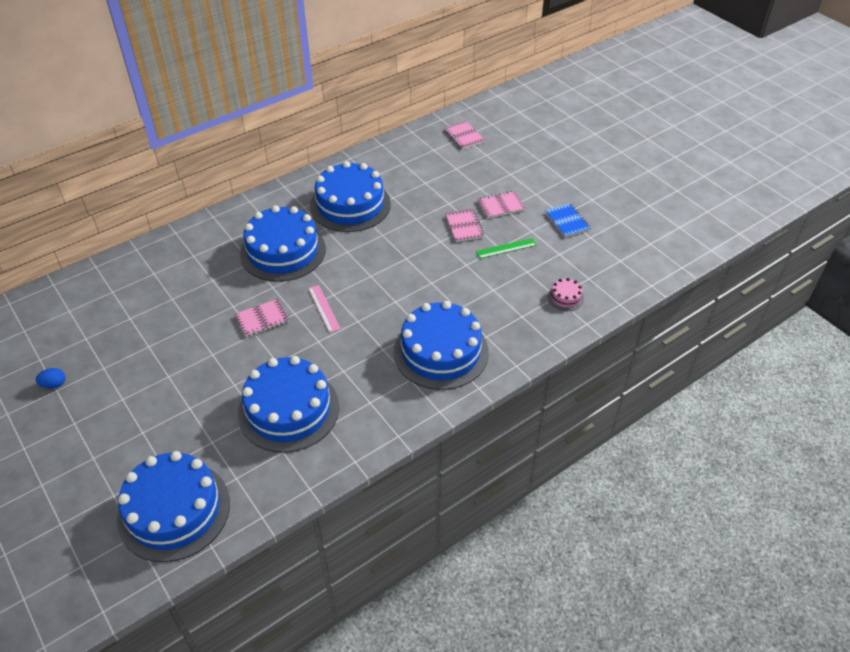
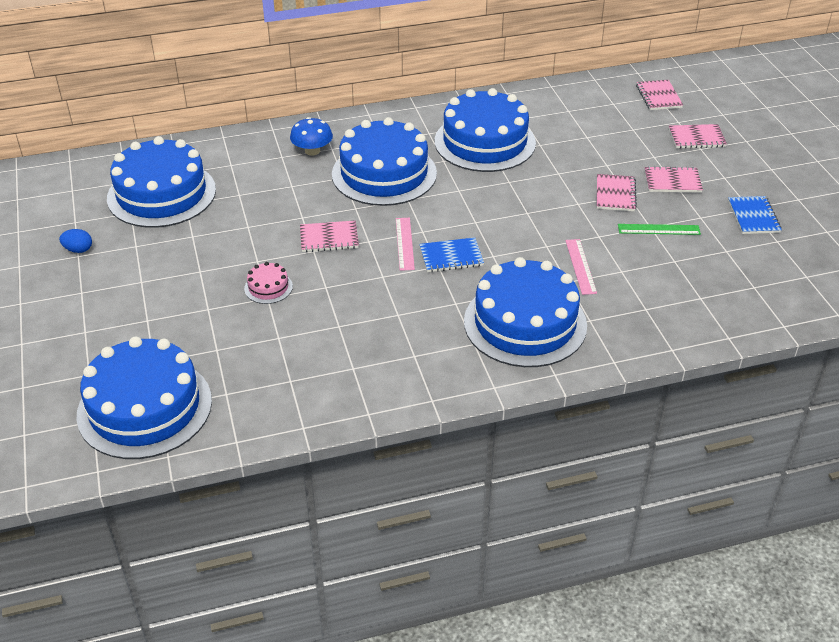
camera: 20 degrees right, 5 degrees down
(216, 244) = (312, 151): none -> blue mushroom
(288, 409) = (316, 339): blue cake -> blue cake (161, 194)
(364, 310) = (451, 257): none -> blue notebook
(462, 293) = (580, 266): none -> pink ruler
(504, 165) = (696, 138): none -> pink notebook
(565, 297) = (713, 301): pink cake -> pink cake (268, 287)

